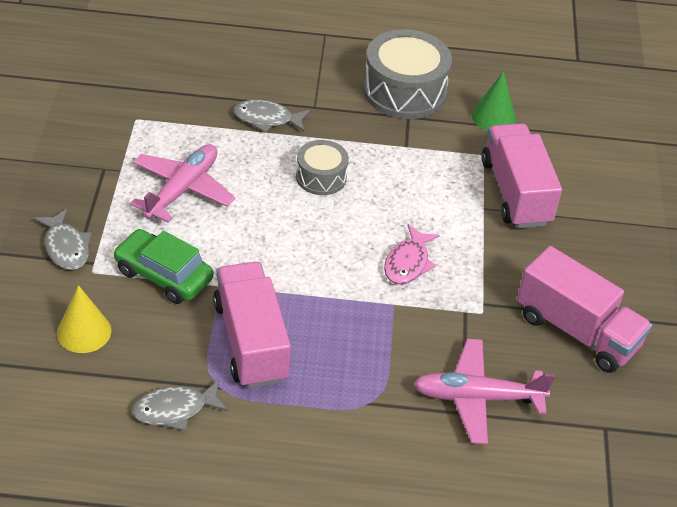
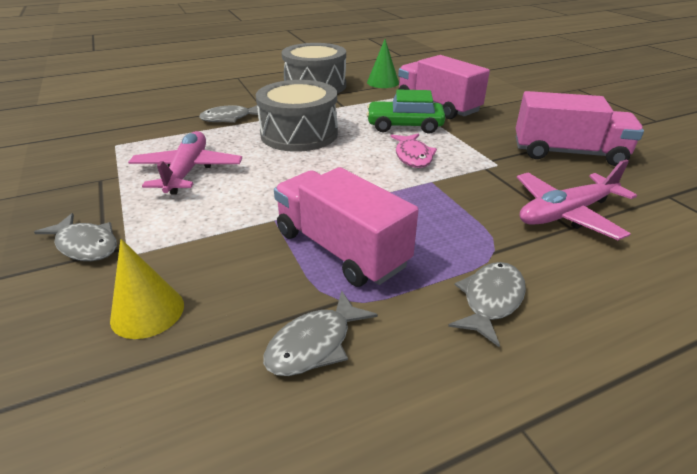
camera: 25 degrees left, 10 degrees down
(163, 275) = (211, 231): green car -> green car (404, 126)
(321, 177) = (299, 134): grey drum -> grey drum, size x1.77
(322, 439) = (490, 300): none -> grey fish

